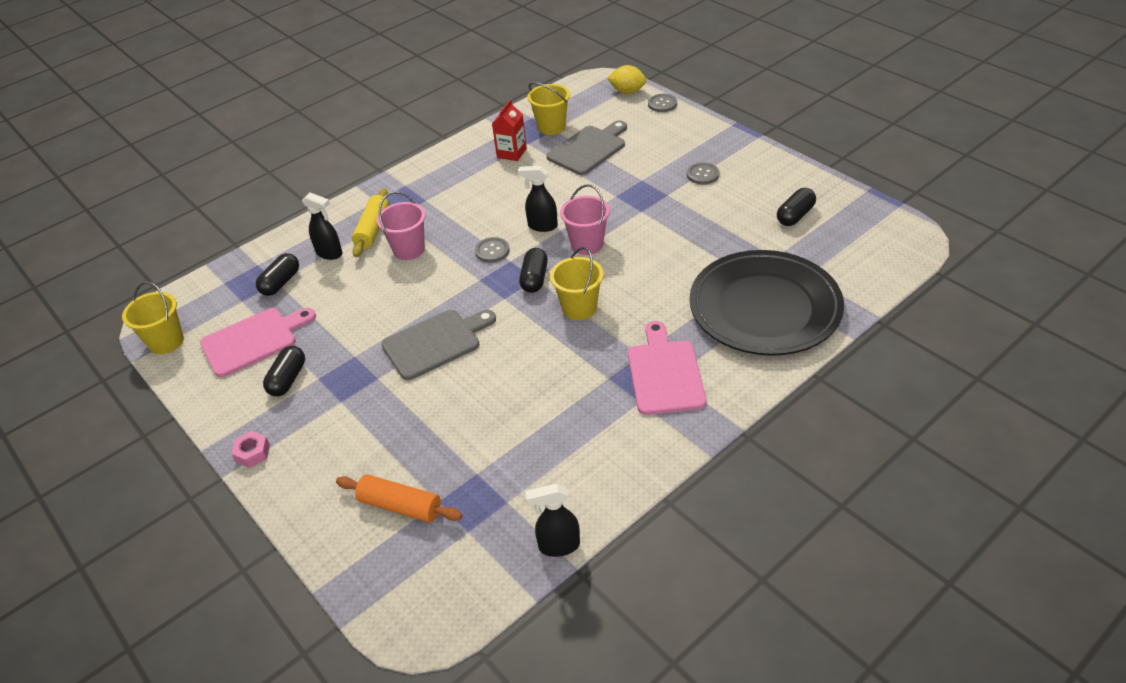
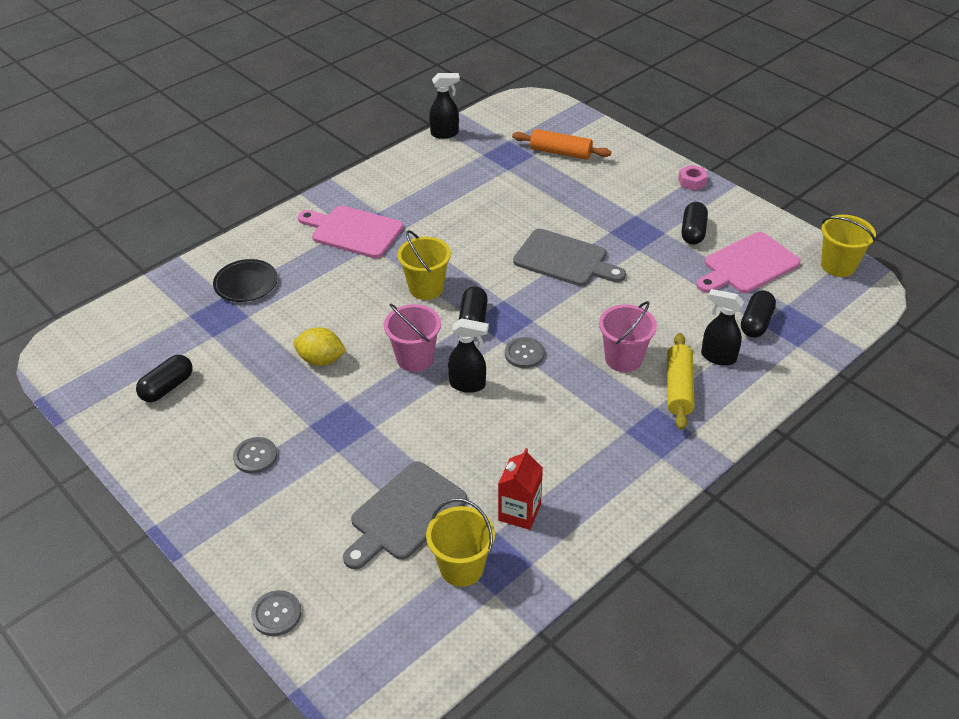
camera: 175 degrees right, 0 degrees up
(435, 343) = (564, 259): grey cutting board -> grey cutting board turned 120 degrees counterclockwise
(627, 91) = (329, 655): yellow lemon -> yellow lemon (321, 360)
(664, 373) = (353, 231): pink cutting board -> pink cutting board turned 120 degrees clockwise
(764, 308) = (246, 283): black plate -> black plate, size x0.44

